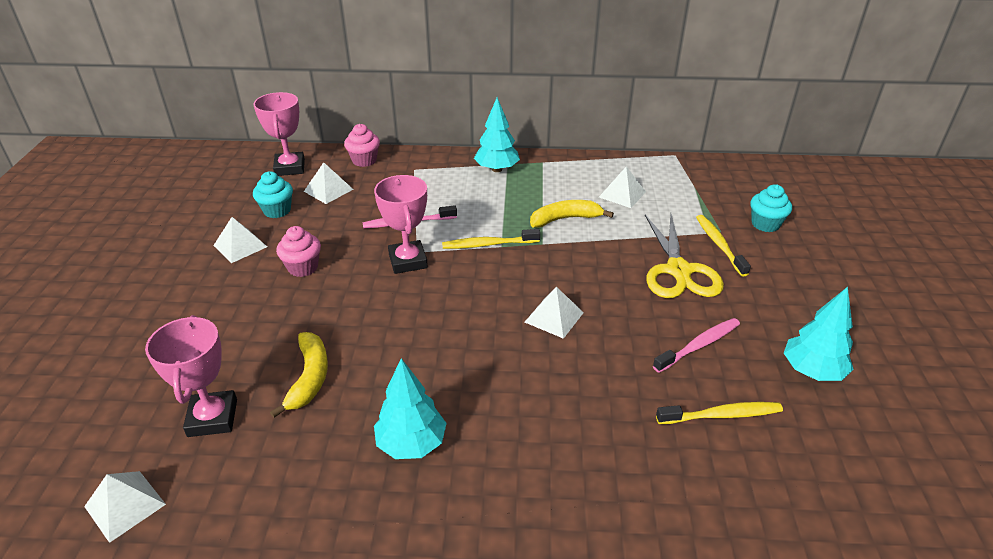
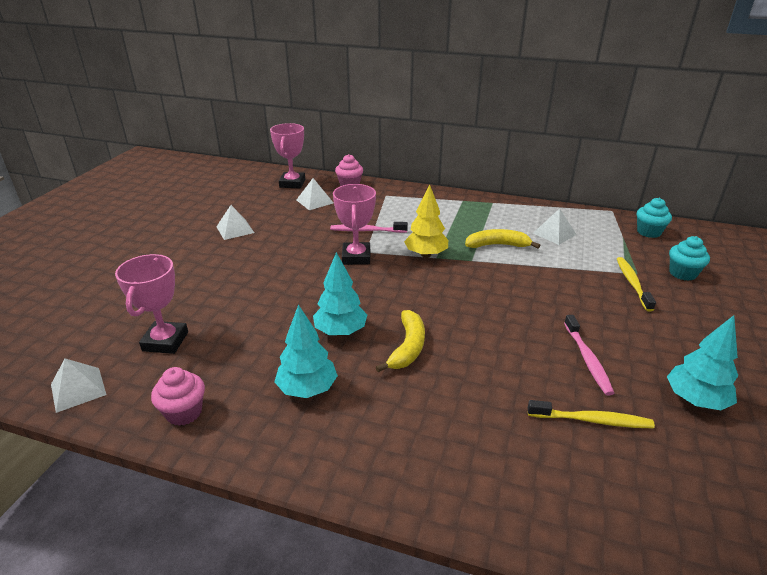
camera: 15 degrees right, 5 degrees down
(277, 210) = (271, 210): turquoise cupcake -> turquoise cupcake (648, 232)
(303, 267) = (274, 250): pink cupcake -> pink cupcake (184, 412)
(309, 378) = (247, 326): yellow banana -> yellow banana (408, 347)
(488, 244) = (426, 255): yellow toothbrush -> yellow tree
(496, 169) = (452, 203): turquoise tree -> turquoise tree (340, 331)
(554, 317) = (462, 316): white pyramid -> none
(678, 271) = (587, 298): yellow scissors -> none
(699, 345) = (587, 359): pink toothbrush -> pink toothbrush turned 105 degrees clockwise

